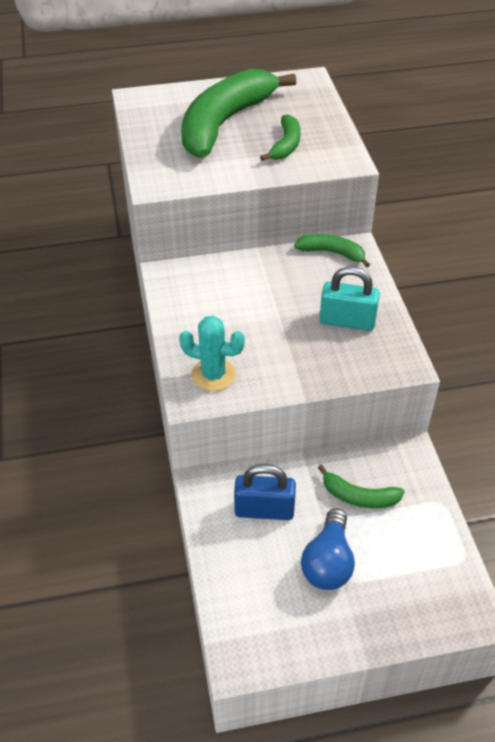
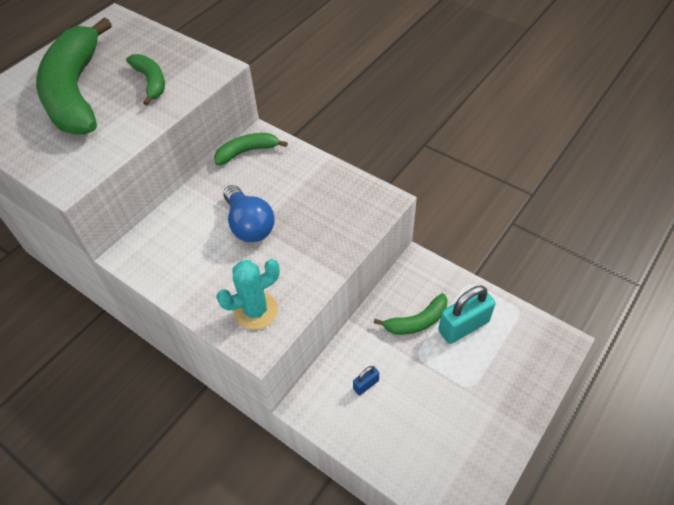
camera: 40 degrees left, 5 degrees up
(264, 510) = (366, 384): blue padlock -> blue padlock, size x0.49
(328, 562) = (445, 386): blue light bulb -> blue light bulb (249, 225)
(347, 321) = (312, 197): turquoise padlock -> turquoise padlock (463, 326)

